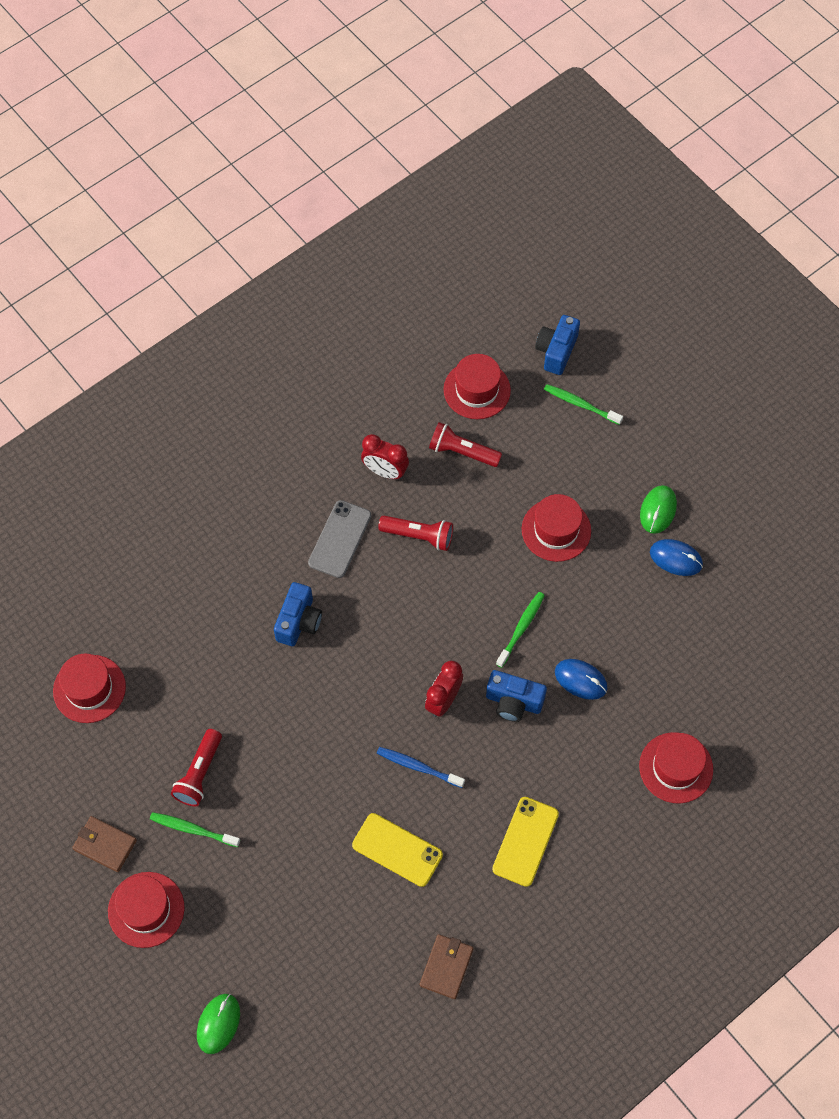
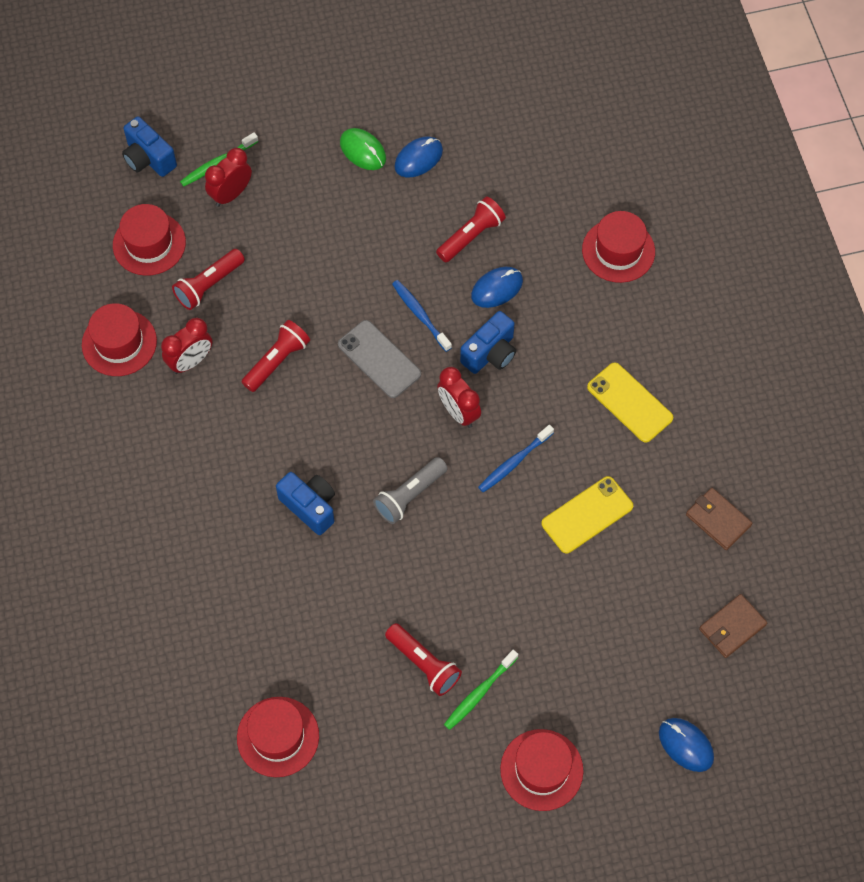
camera: 65 degrees left, 0 degrees up
(105, 845) = (455, 784): brown wallet -> brown wallet (732, 627)
(218, 1024) = (686, 745): green mouse -> blue mouse
(340, 539) = (241, 433): grey phone -> grey phone (379, 359)
(346, 695) = (409, 496): none -> grey flashlight
(521, 628) = (420, 315): green toothbrush -> blue toothbrush
(556, 530) = (336, 242): red hat -> red hat (119, 343)
(557, 428) = (231, 194): none -> red clock
(622, 636) = (471, 236): none -> red flashlight

